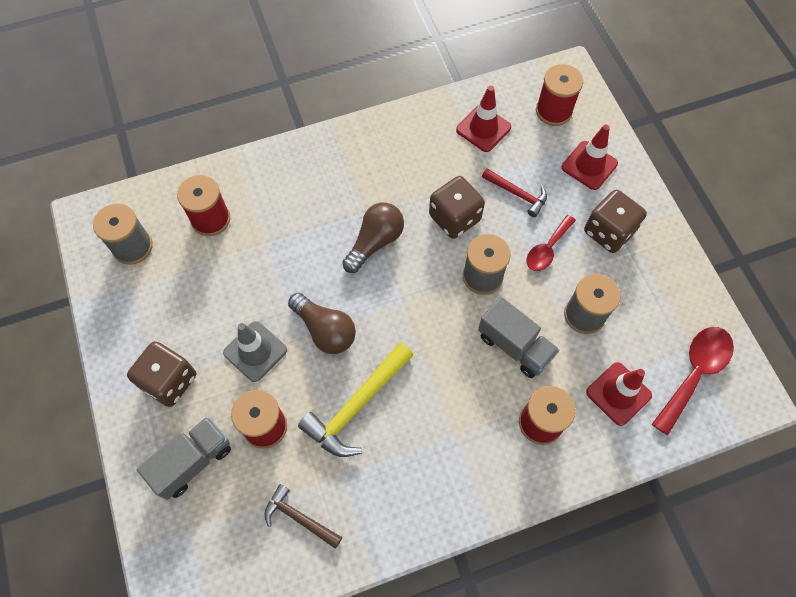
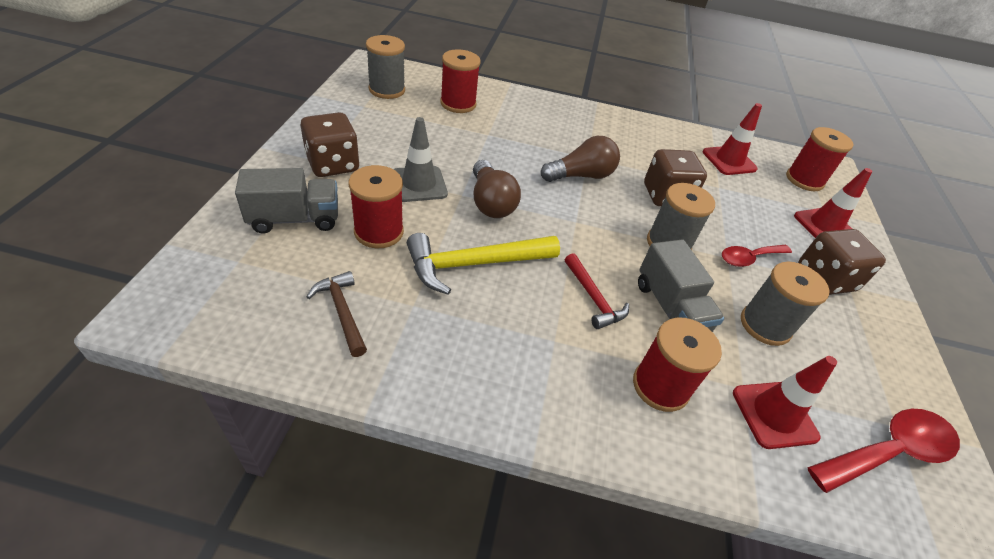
camera: 25 degrees right, 20 degrees down
(517, 194) = (738, 210): red hammer -> red hammer (593, 298)

